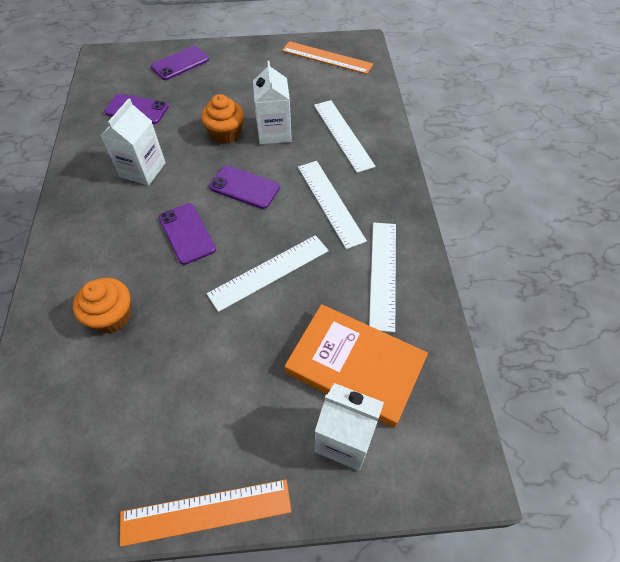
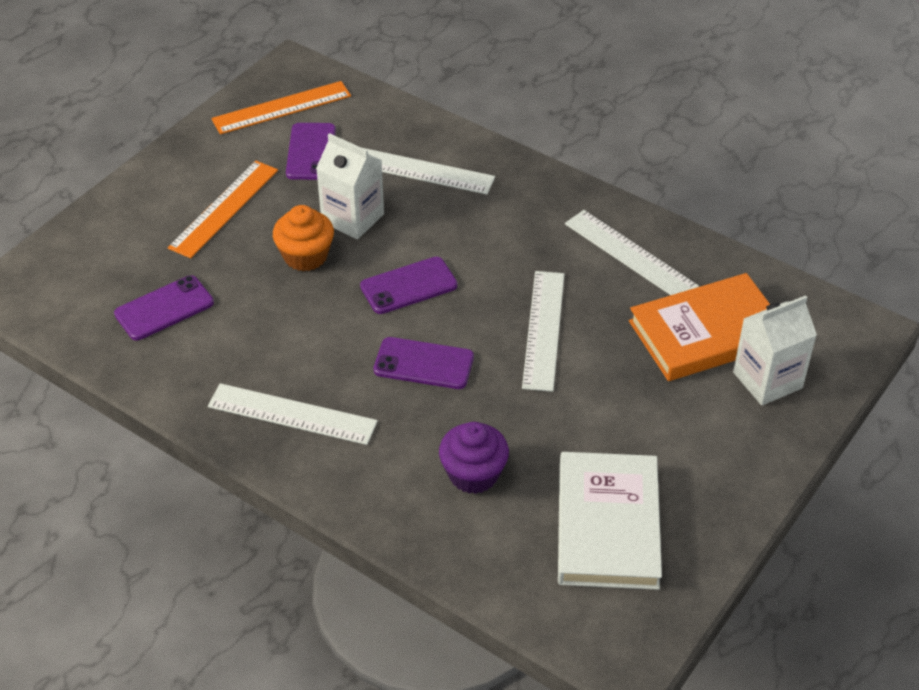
camera: 50 degrees left, 10 degrees down
(112, 316) = (473, 474): orange cupcake -> purple cupcake
(117, 423) = (607, 525): none -> white book
(143, 170) = (281, 352): white carton -> none
(180, 63) = (124, 228): purple phone -> purple phone (311, 152)
(206, 512) = (751, 504): orange ruler -> orange ruler (224, 208)
(330, 202) = (504, 236): white ruler -> white ruler (292, 414)

